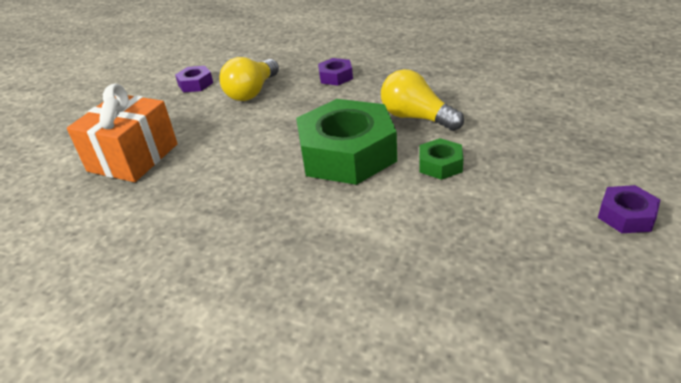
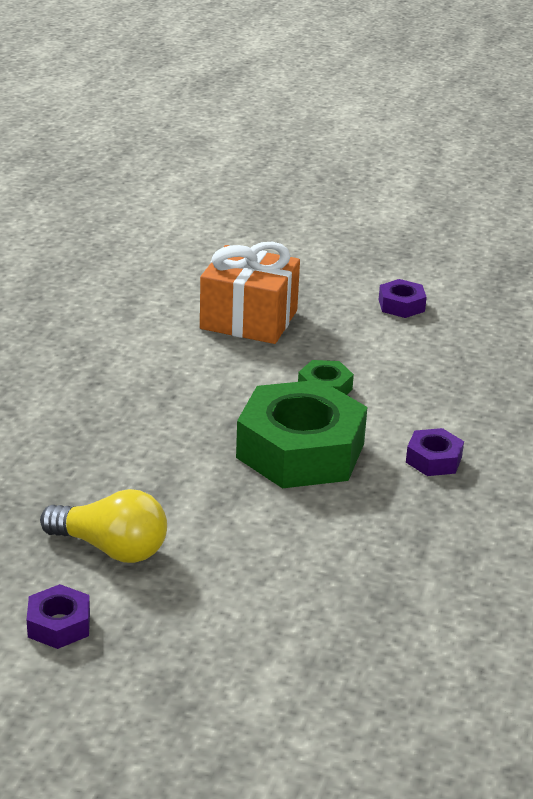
camera: 100 degrees left, 5 degrees down
(133, 157) = (304, 653): orange gift -> orange gift (249, 320)
(336, 77) = (82, 464): purple nut -> purple nut (433, 459)
(416, 118) = (220, 398): yellow light bulb -> none

